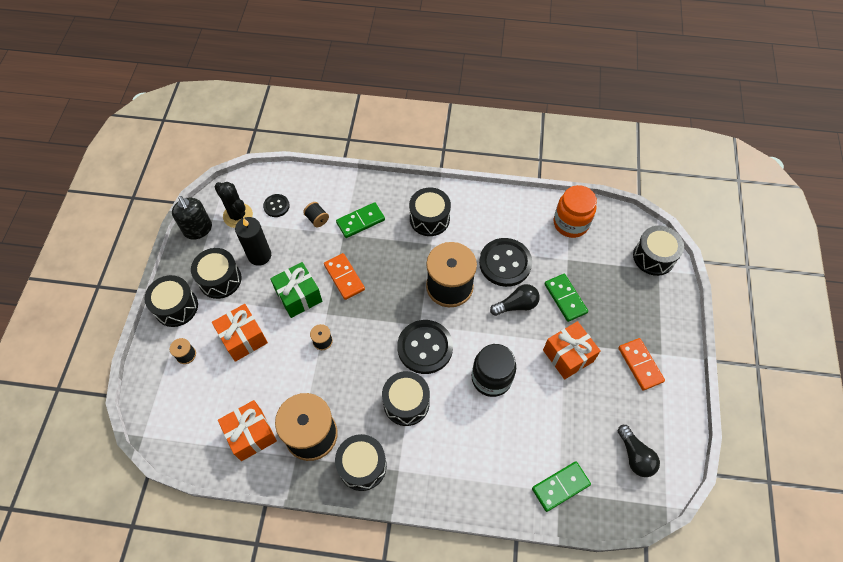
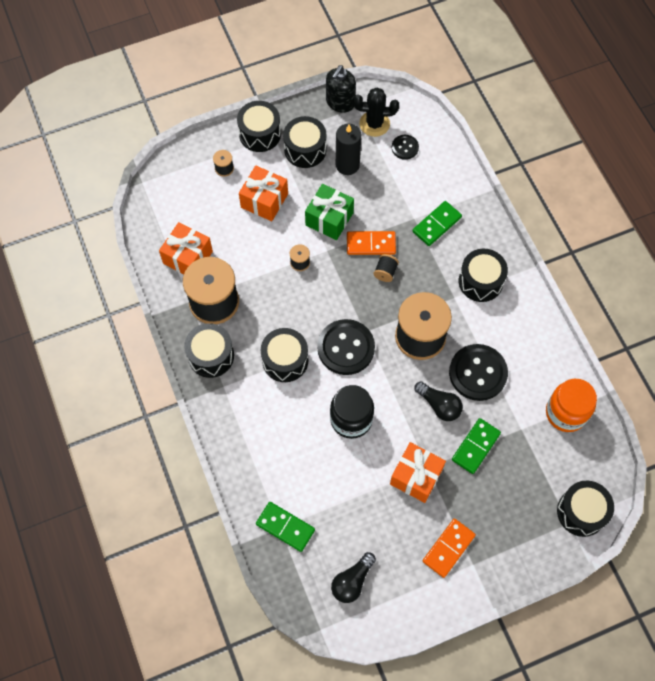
camera: 60 degrees right, 5 degrees up
(238, 215) = (374, 124): black cactus -> black cactus turned 75 degrees clockwise
(317, 219) = (414, 188): black spool -> black spool (385, 272)
(344, 277) = (371, 244): orange domino -> orange domino turned 60 degrees clockwise
(360, 221) = (437, 225): green domino -> green domino turned 75 degrees counterclockwise

